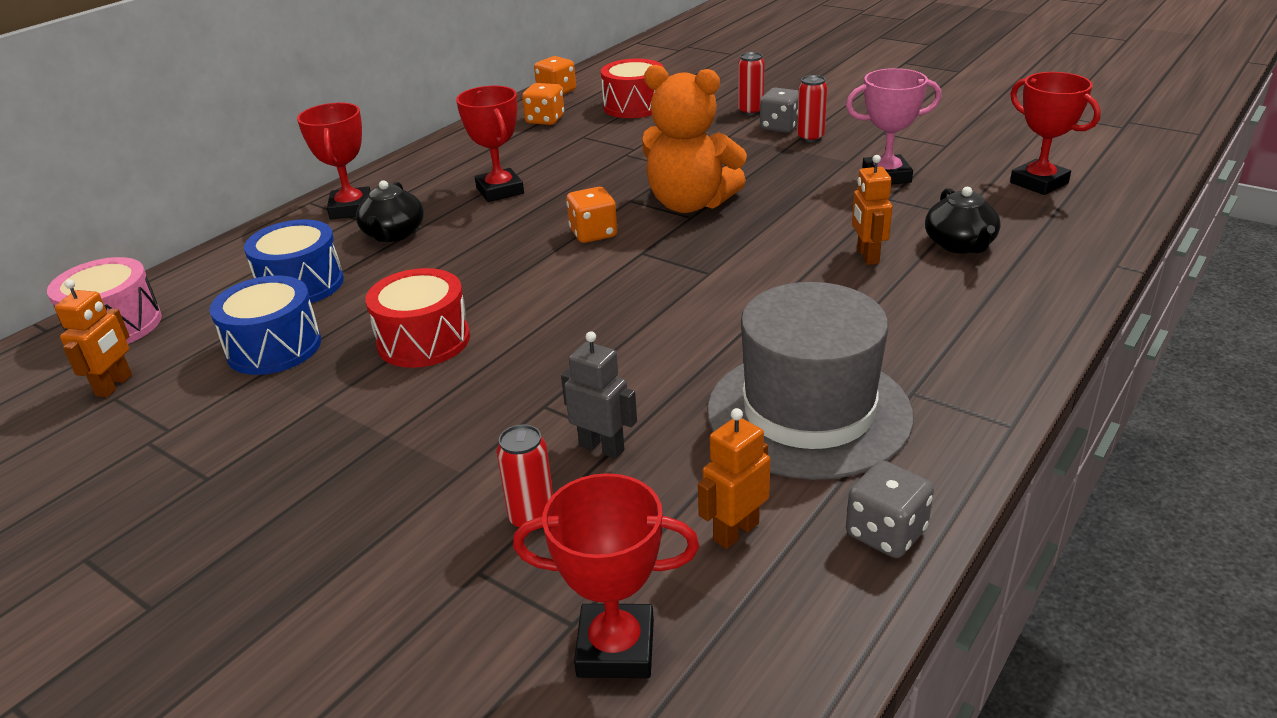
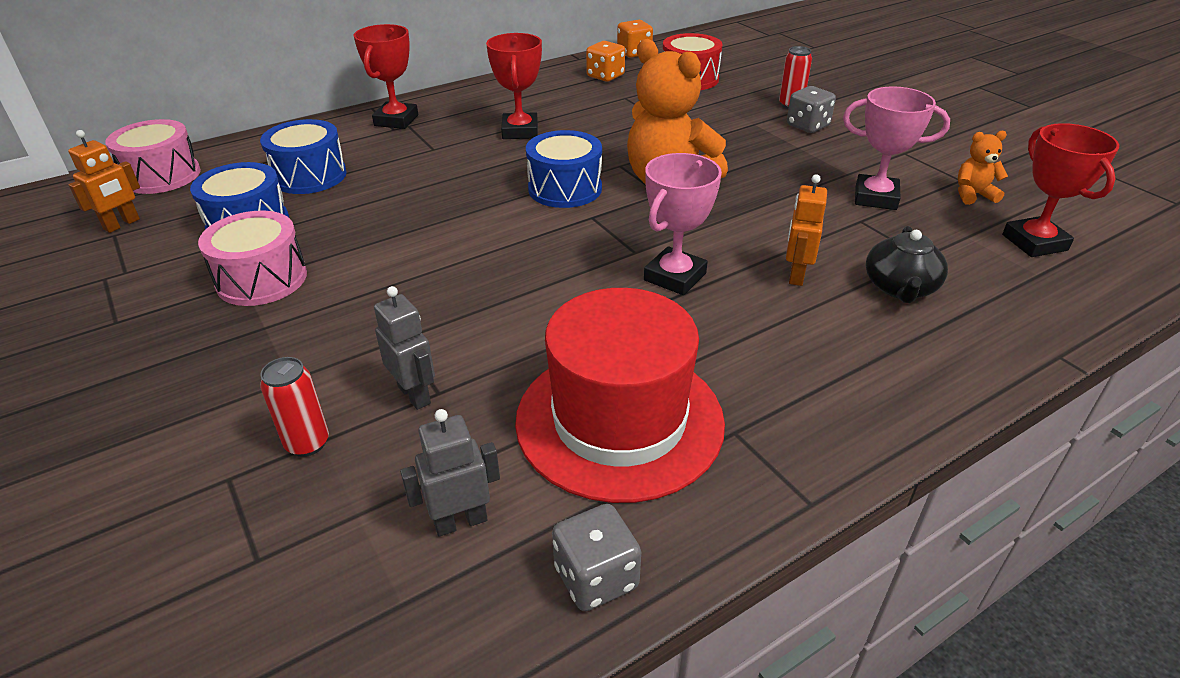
camera: 20 degrees right, 5 degrees up
(342, 394) = (262, 279): none -> pink drum
(393, 234) = (409, 150): black teapot -> none
(423, 340) = (357, 250): red drum -> none
(593, 233) = (565, 189): orange dice -> blue drum
(616, 648) = (271, 600): red trophy -> none
(735, 532) = (460, 521): orange robot -> grey robot
(762, 284) = (674, 277): none -> pink trophy
(808, 412) = (619, 420): grey hat -> red hat
(810, 138) = (828, 142): red can -> none
(964, 156) = (973, 195): none -> orange teddy bear

